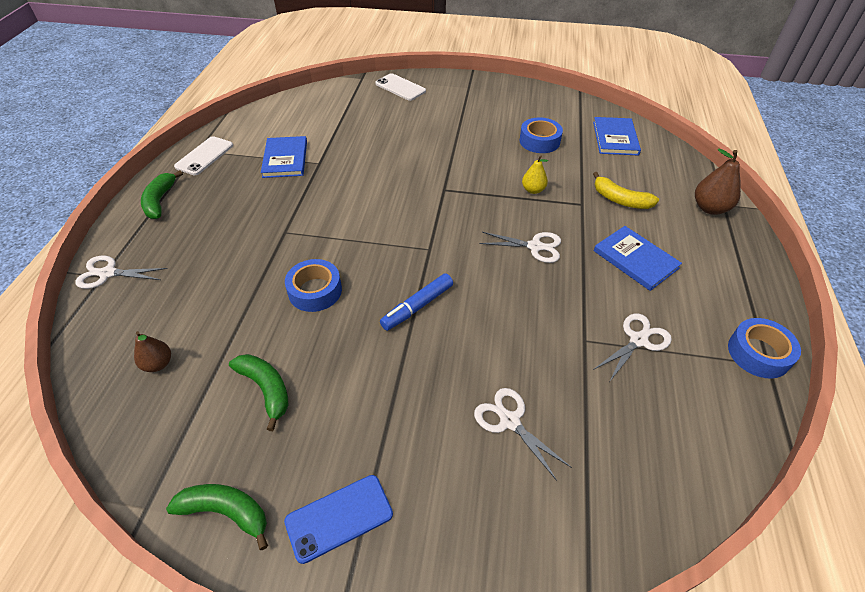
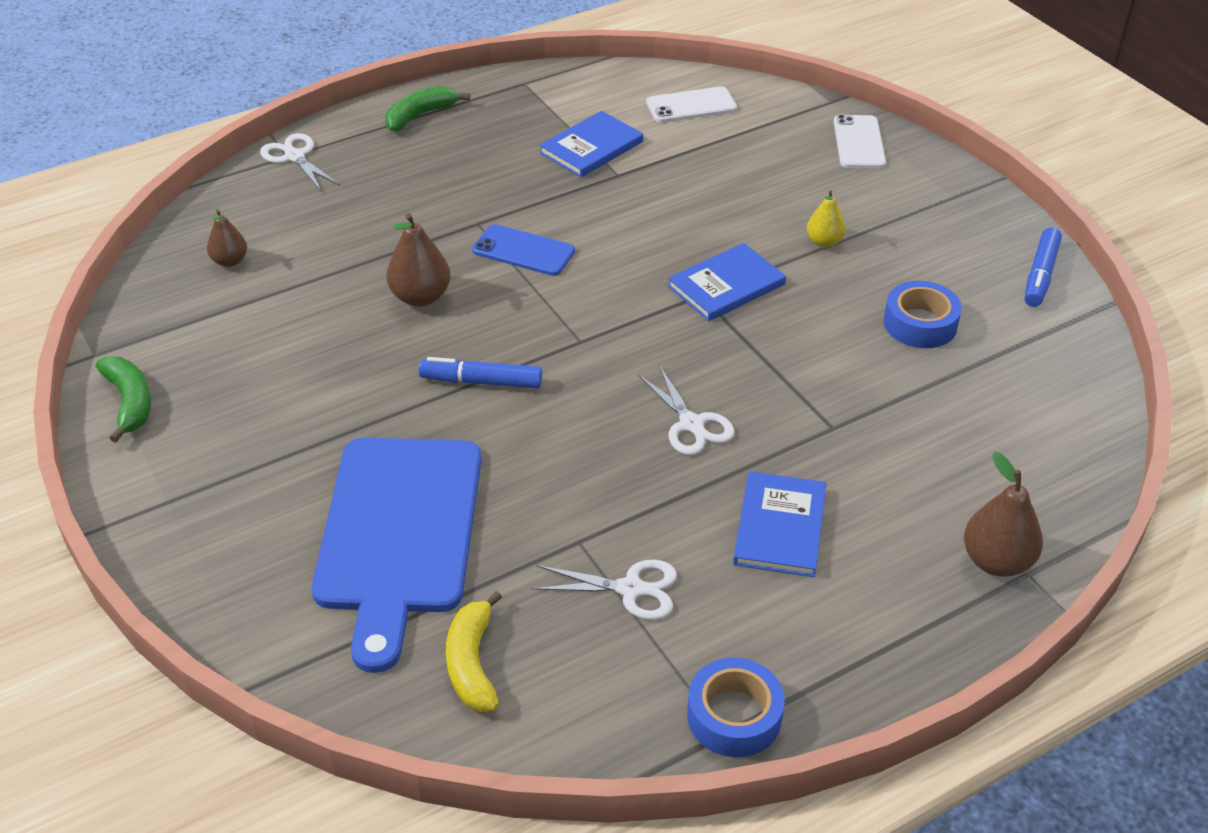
camera: 50 degrees right, 5 degrees down
(204, 156) = (521, 93): white phone -> white phone (691, 106)
(266, 389) = (269, 343): green banana -> none
(315, 291) = (420, 297): blue tape -> brown pear
(339, 517) = (184, 473): blue phone -> blue phone (523, 251)
(509, 421) = (398, 533): white scissors -> blue cutting board
(533, 190) = (801, 369): yellow pear -> yellow pear (824, 242)
(544, 96) = (1040, 275): none -> blue marker
(615, 138) = (1038, 393): blue book -> blue book (726, 285)
(620, 200) = (891, 460): yellow banana -> yellow banana (472, 663)

